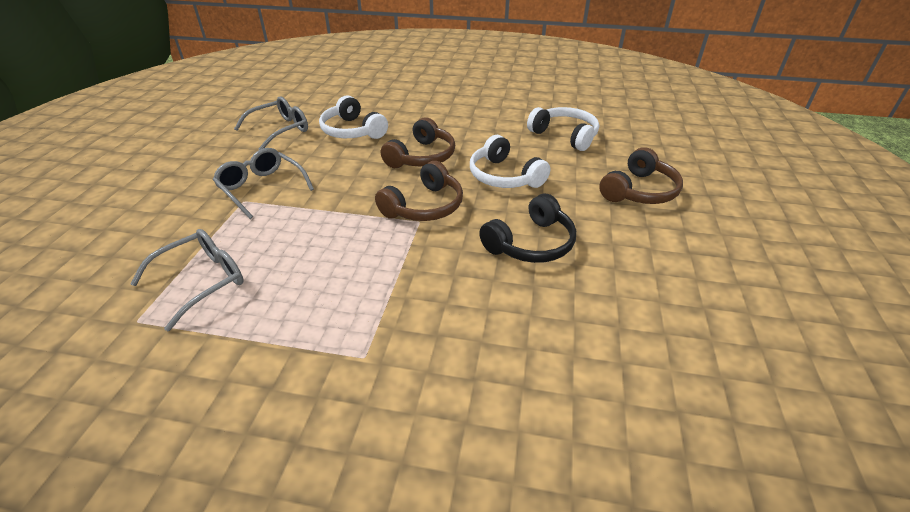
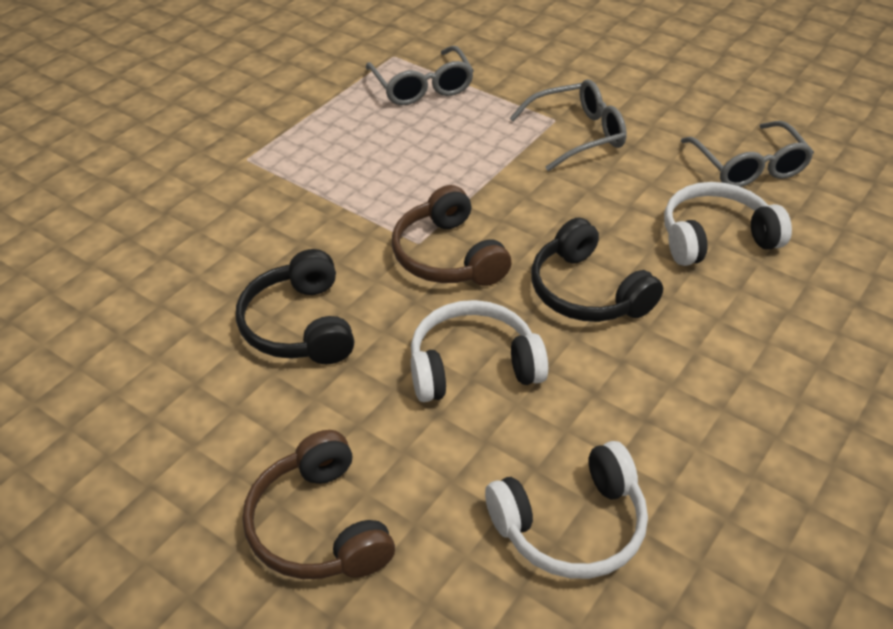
camera: 115 degrees right, 5 degrees up
(421, 157) = (587, 291): brown headphones -> black headphones

